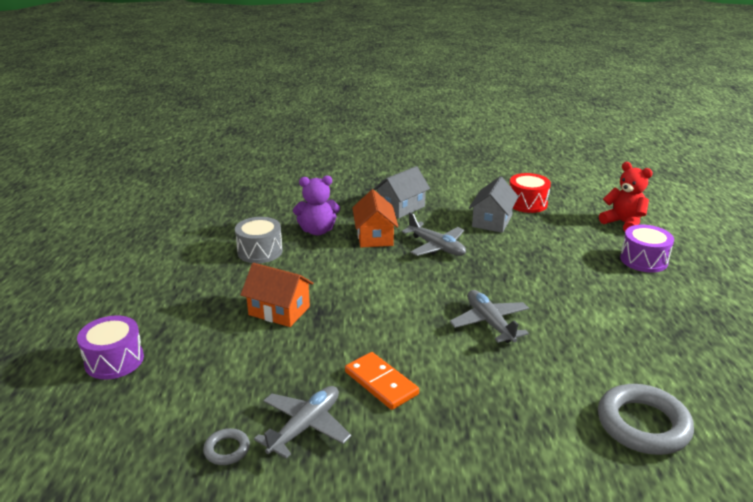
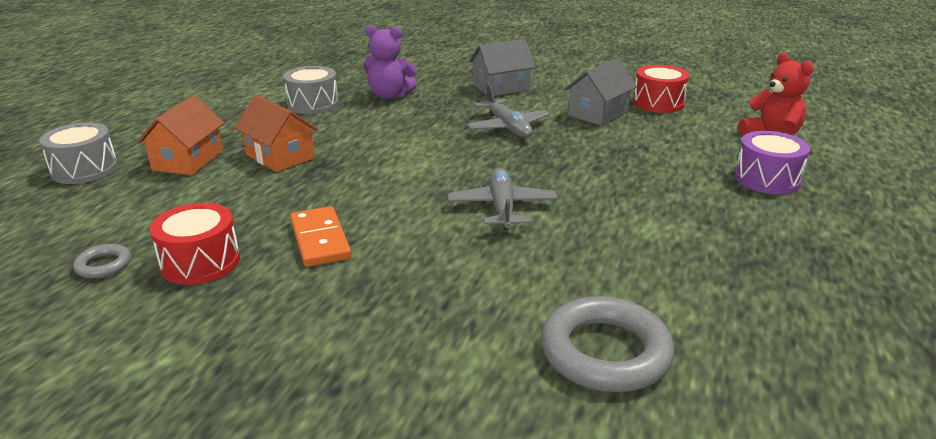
camera: 20 degrees right, 0 degrees up
(114, 360) = (84, 169): purple drum -> grey drum
(305, 426) = (200, 262): grey plane -> red drum
(374, 236) = (446, 108): orange house -> orange house (188, 160)

